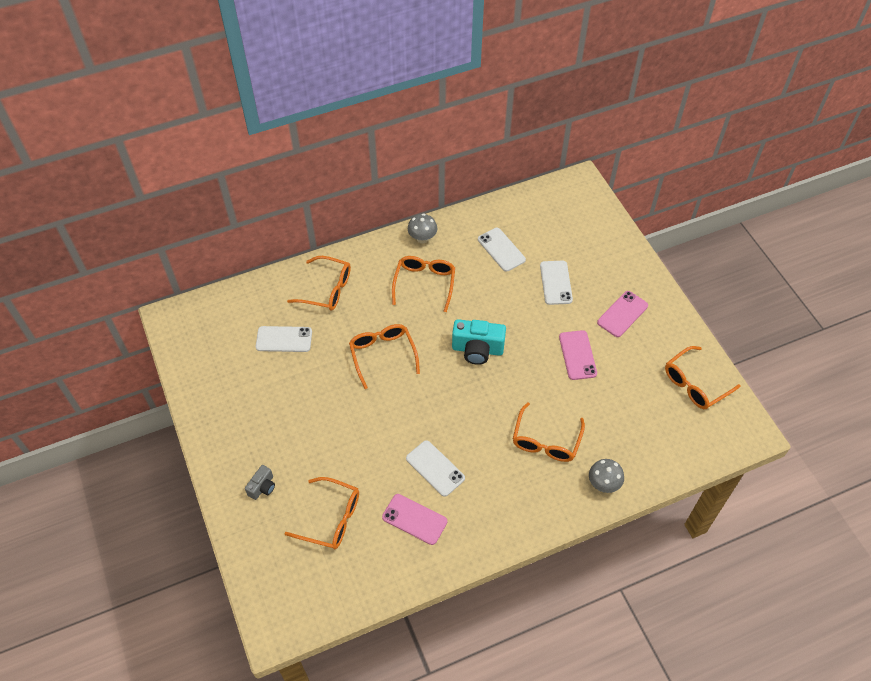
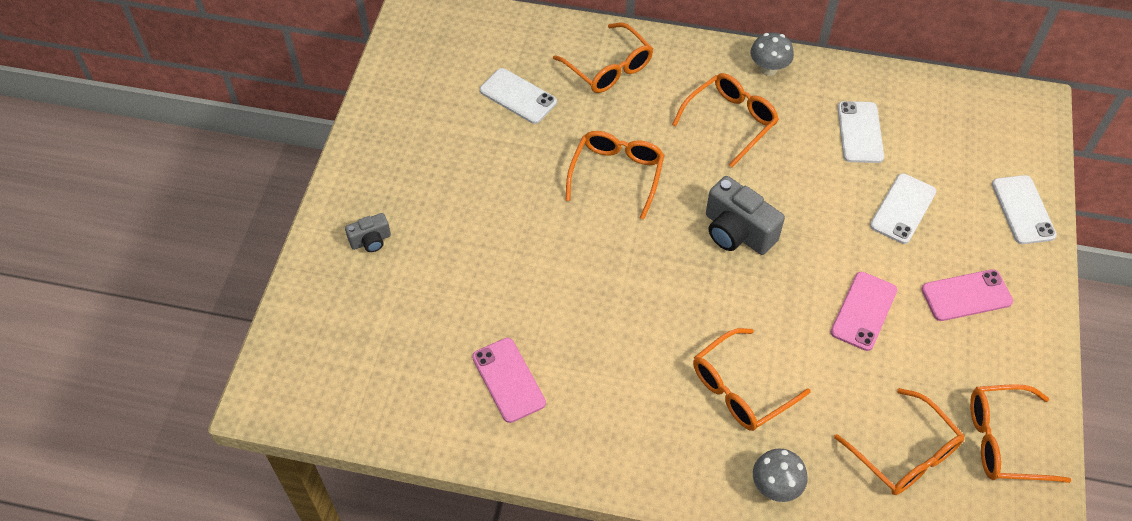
camera: 35 degrees right, 0 degrees up
(331, 518) = (417, 320): orange glasses -> orange glasses (905, 454)
(435, 468) = (577, 337): white phone -> white phone (1022, 210)
(477, 349) = (737, 232): turquoise camera -> grey camera

